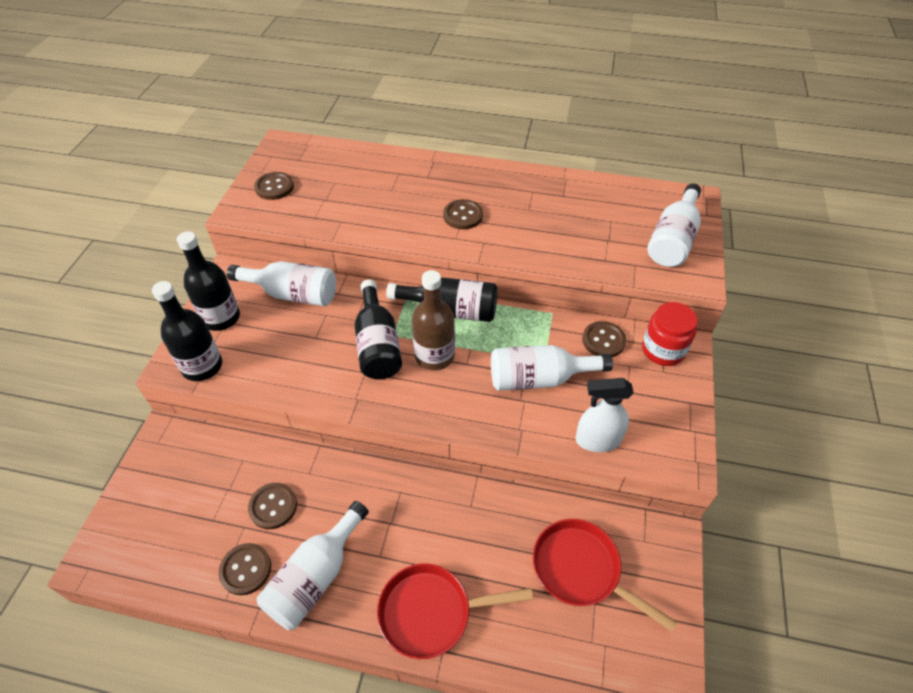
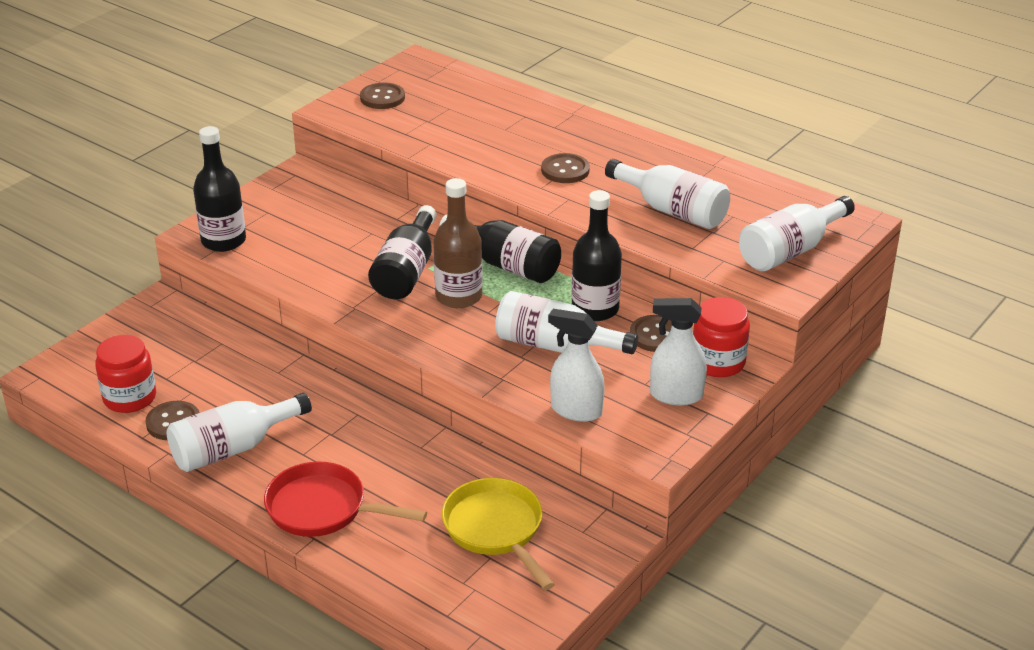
camera: 25 degrees right, 15 degrees down
(190, 557) = (130, 398): none -> red jar
(221, 318) = (266, 207): black bottle -> black bottle (595, 309)
(273, 506) = (227, 386): brown button -> none
(292, 294) = (349, 207): white bottle -> white bottle (672, 210)
(581, 570) = (496, 530): red pan -> yellow pan
(657, 394) = (675, 395): none -> white spray bottle

